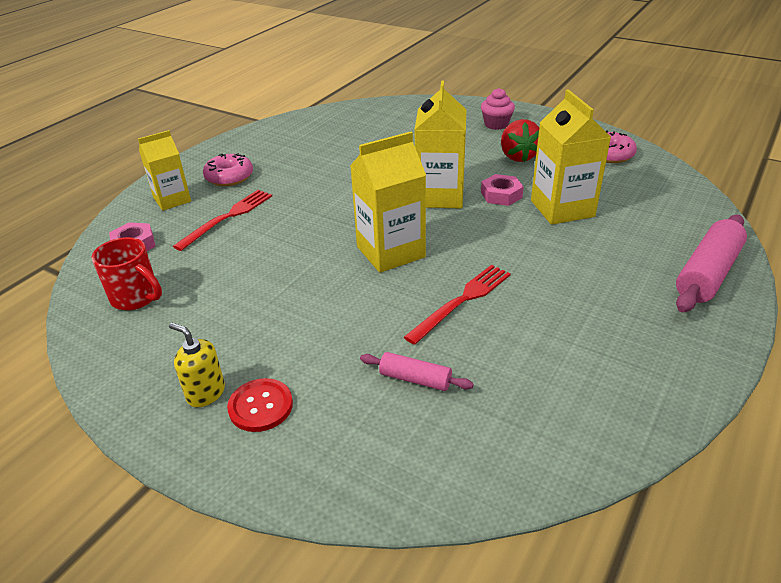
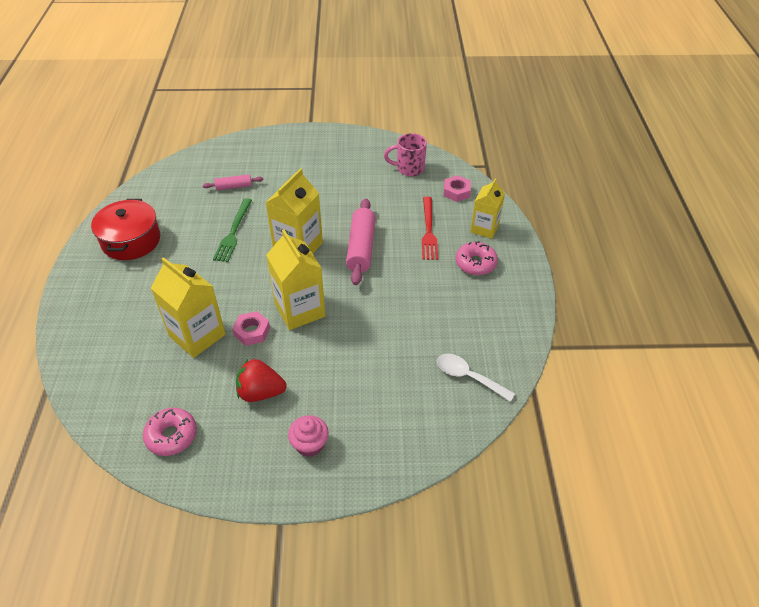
camera: 145 degrees right, 10 degrees up
(136, 298) = (409, 169): red mug -> pink mug
(205, 393) = (322, 149): yellow soap dispenser -> none
(260, 406) = (293, 153): red button -> none
(343, 121) = (468, 377): none -> white spoon
(462, 301) = (233, 232): red fork -> green fork
(518, 156) = (260, 392): red strawberry -> red strawberry turned 45 degrees counterclockwise
(628, 346) = (131, 240): none -> red pot
(707, 274) = (82, 310): pink rolling pin -> pink rolling pin (361, 248)

